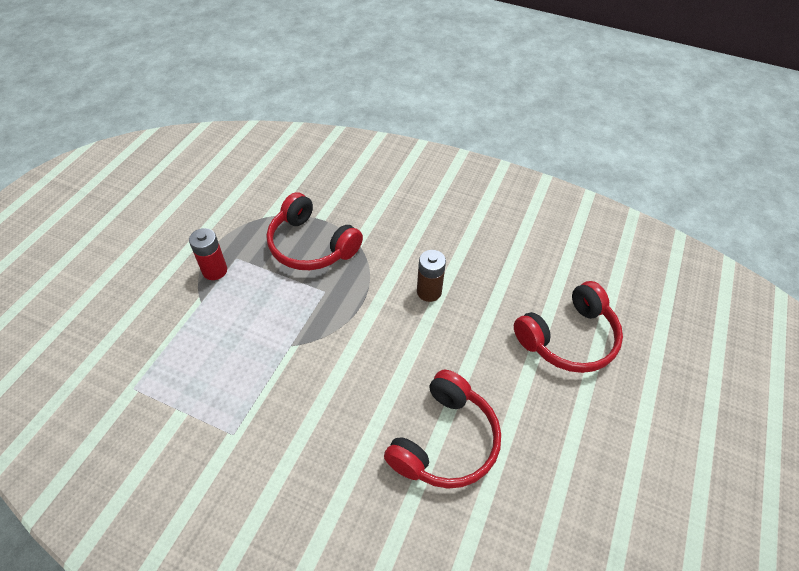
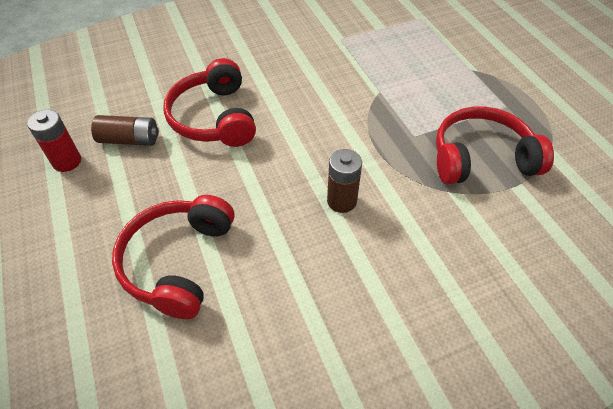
camera: 135 degrees right, 0 degrees up
(215, 271) = (501, 89): red battery -> red battery (67, 161)
(537, 482) = (129, 140): none -> brown battery

